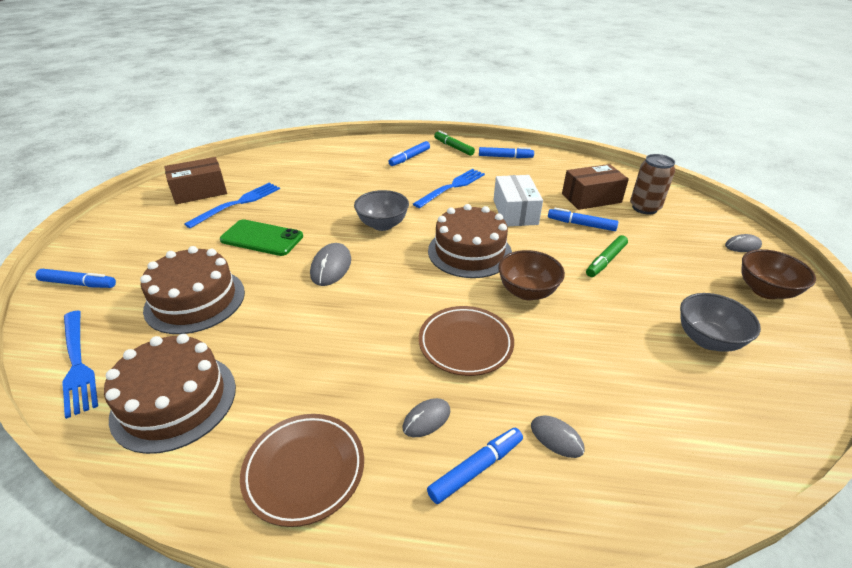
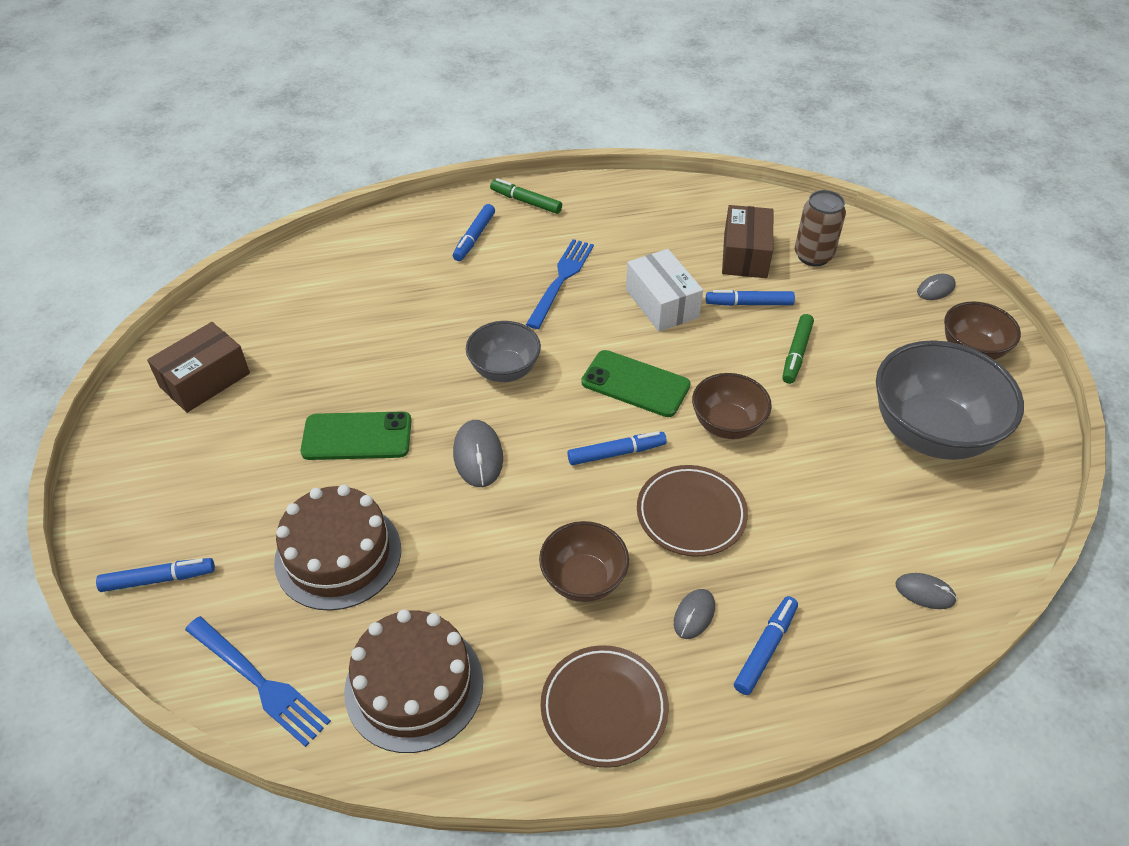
camera: 20 degrees left, 10 degrees up
(238, 203) = (280, 387): blue fork -> none
(352, 365) = (583, 579): none -> brown bowl
(469, 252) = (635, 384): brown cake -> green phone
(505, 157) = (606, 204): blue marker -> blue marker (616, 453)
(556, 438) = (825, 592): grey mouse -> grey mouse (925, 592)
(591, 198) = (745, 255): brown box -> brown box turned 45 degrees counterclockwise
(707, 340) = (930, 433): grey bowl -> grey bowl, size x1.77

